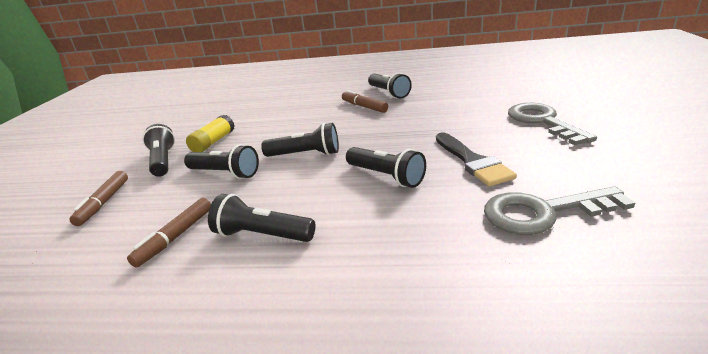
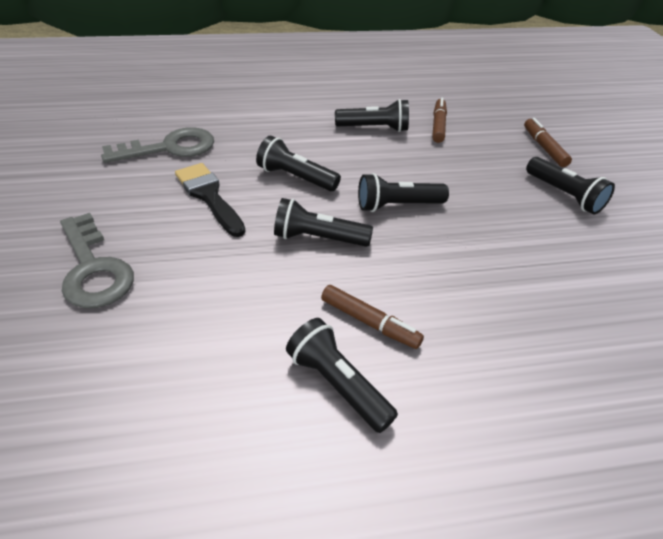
camera: 160 degrees right, 15 degrees up
(213, 142) = (542, 227): yellow glue stick -> none
(225, 173) = (466, 179): black flashlight -> black flashlight (318, 238)

